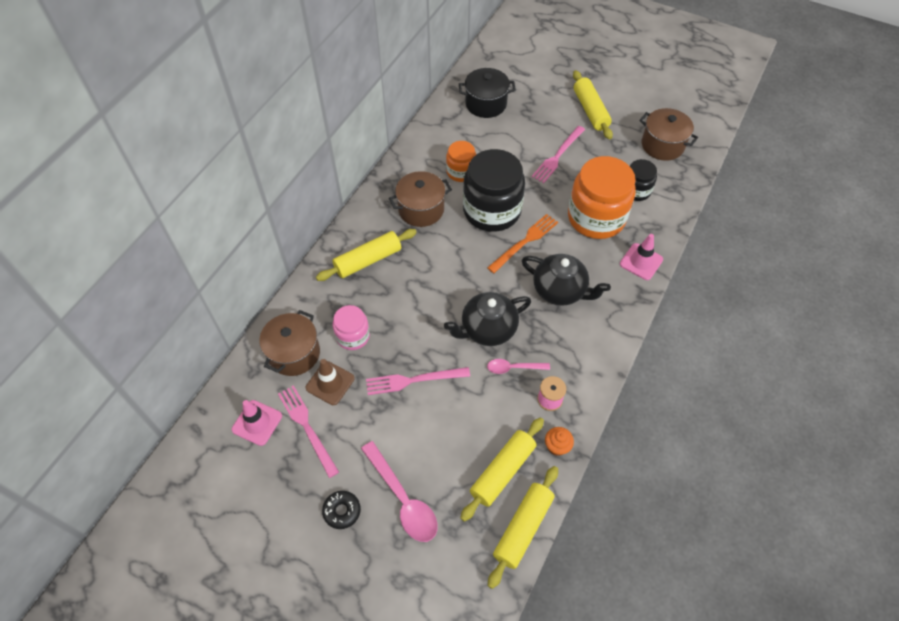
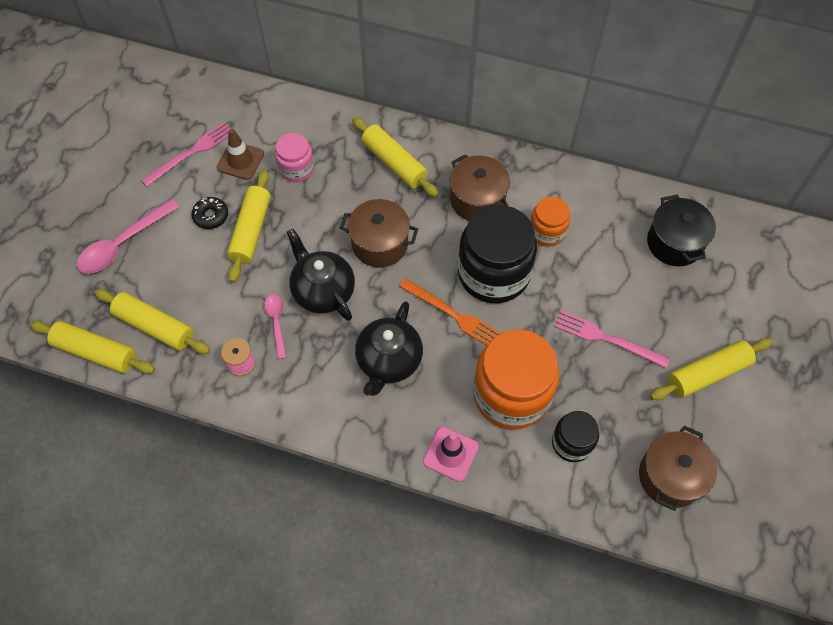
camera: 80 degrees right, 5 degrees up
(257, 423) = (193, 114): pink traffic cone -> none
(294, 353) = (270, 124): brown pot -> brown pot (380, 244)
(342, 511) = (110, 197): black donut -> black donut (211, 216)
(413, 380) = (251, 231): pink fork -> yellow rolling pin
(557, 446) = (185, 375): orange cupcake -> none

